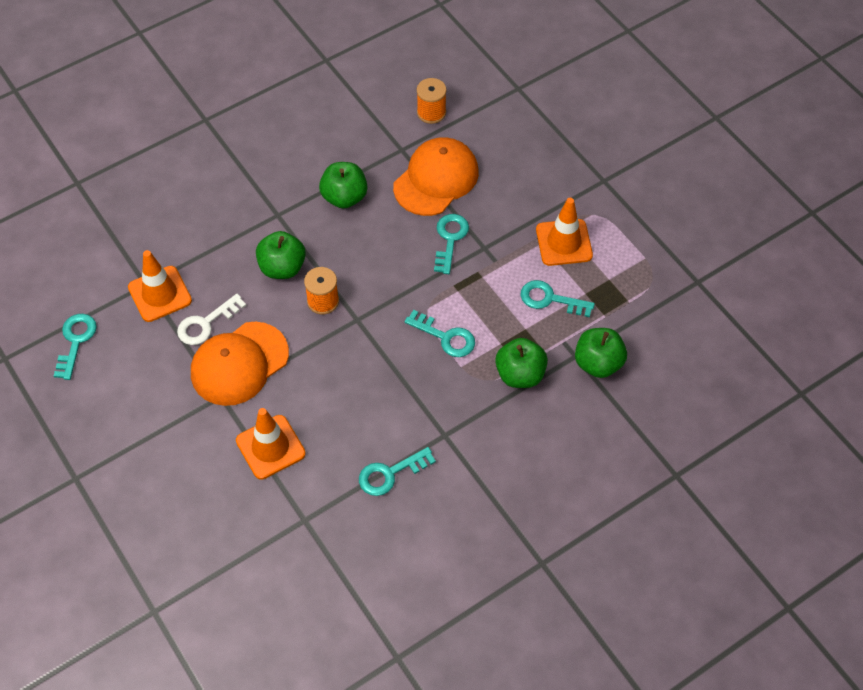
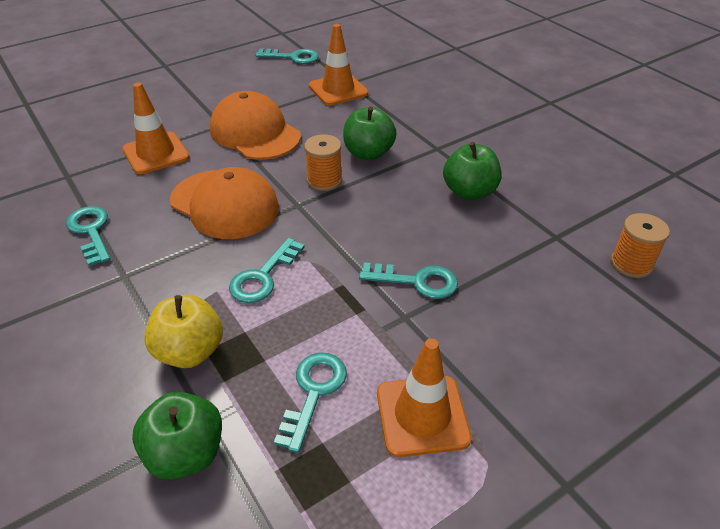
camera: 90 degrees right, 15 degrees down
(206, 323) = (303, 113): white key -> none
(436, 179) = (515, 268): orange cap -> orange cap (225, 204)
(520, 374) = (190, 351): green apple -> yellow apple

